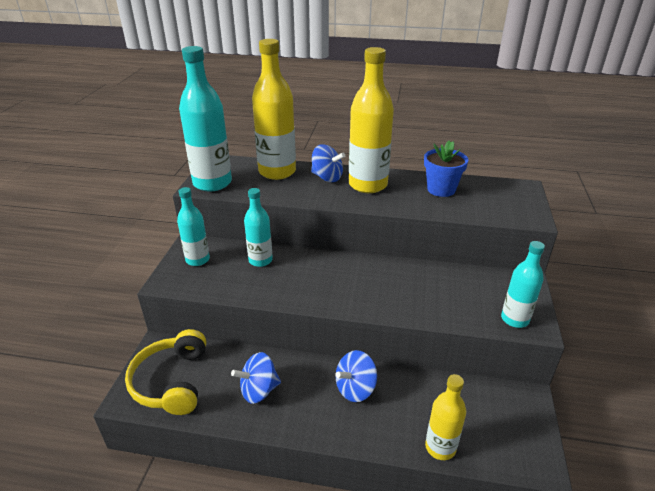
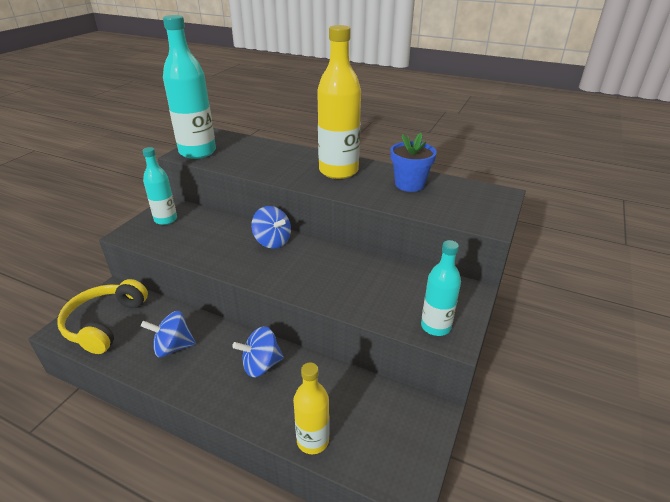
camera: 15 degrees right, 0 degrees up
(260, 260) = (219, 229): turquoise bottle -> none
(277, 172) = (261, 149): yellow bottle -> none
(327, 177) = (304, 160): blue spinning top -> blue spinning top (272, 241)

